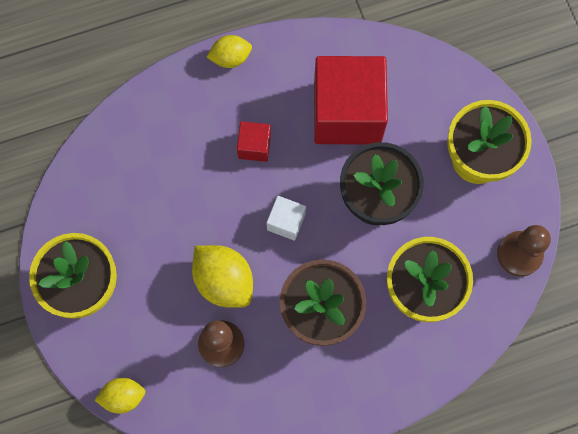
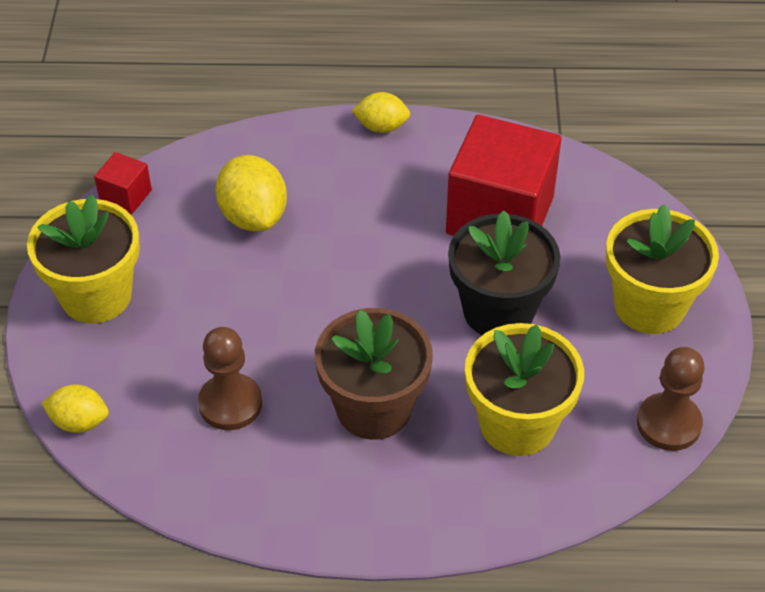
camera: 20 degrees right, 25 degrees down
(224, 281) = (267, 339): yellow lemon -> yellow lemon (253, 216)
(254, 146) = (370, 216): red cube -> red cube (126, 196)
(286, 222) = (374, 301): white cube -> none

